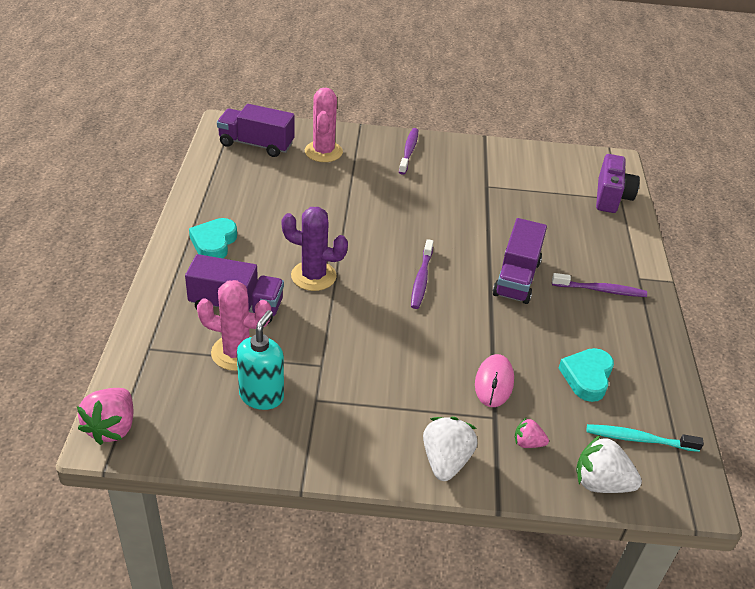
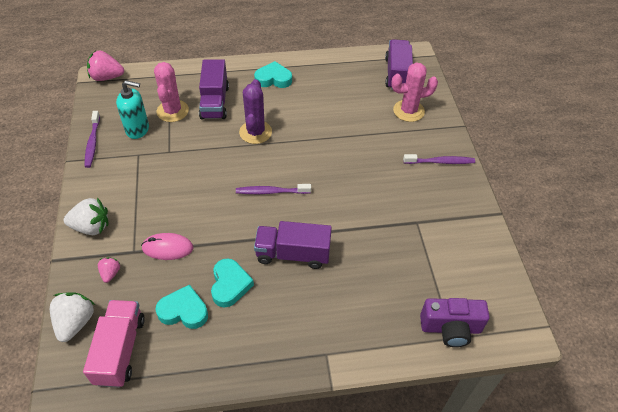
camera: 80 degrees right, 10 degrees up
(554, 334) = (230, 285): none -> turquoise heart
(600, 290) = (297, 320): purple toothbrush -> purple toothbrush (92, 143)
(639, 439) = (120, 350): turquoise toothbrush -> pink truck

